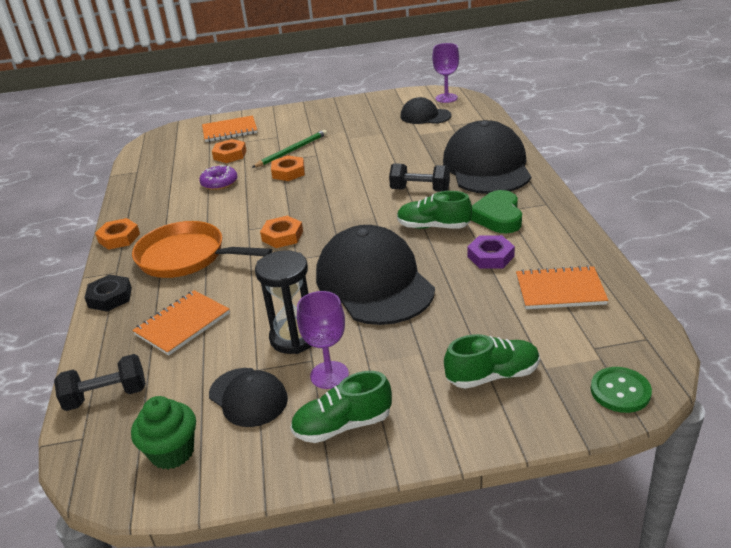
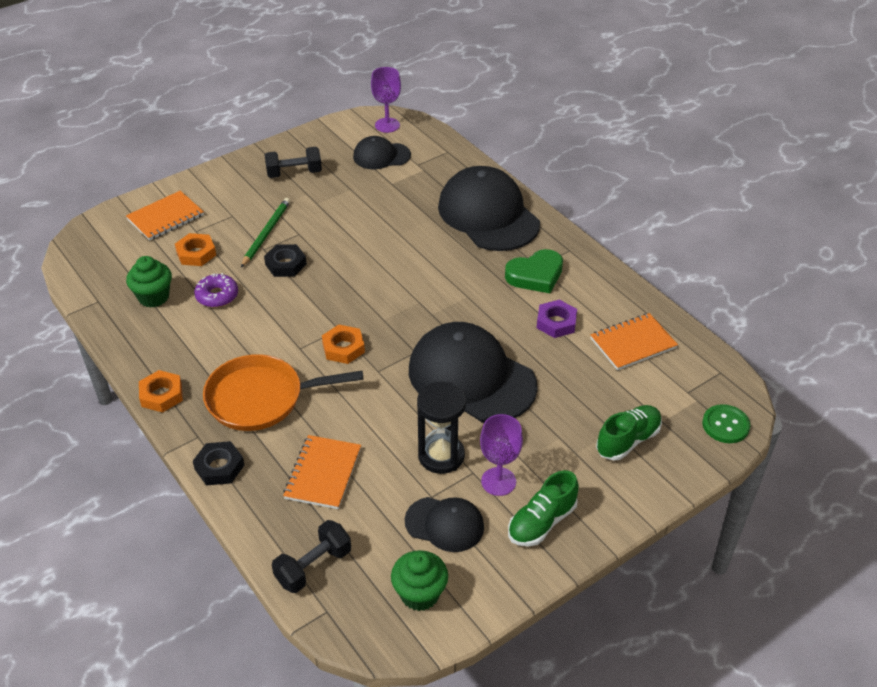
camera: 30 degrees left, 10 degrees up
(175, 176) = (153, 297): none -> green cupcake
(288, 172) = (285, 264): orange nut -> black nut
(420, 190) = (442, 259): black dumbbell -> black dumbbell (294, 173)
(433, 226) = (484, 301): green shoe -> none
(498, 216) = (535, 275): green heart -> green heart turned 90 degrees counterclockwise

